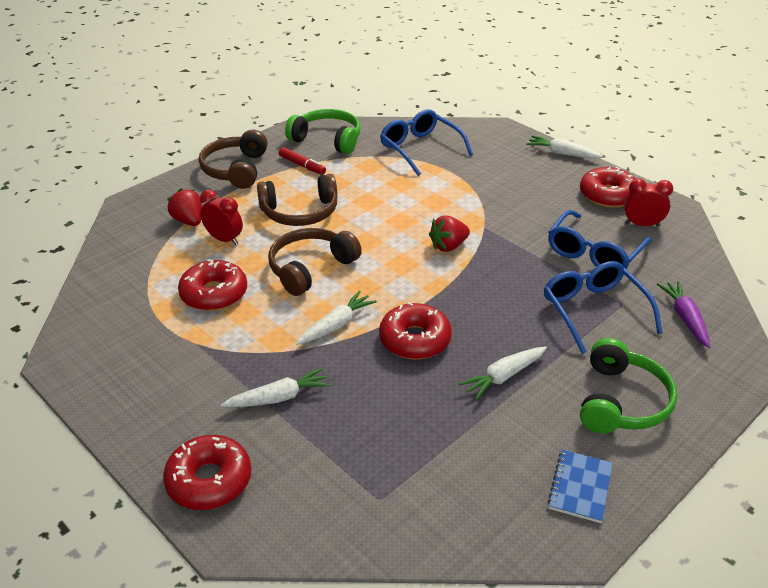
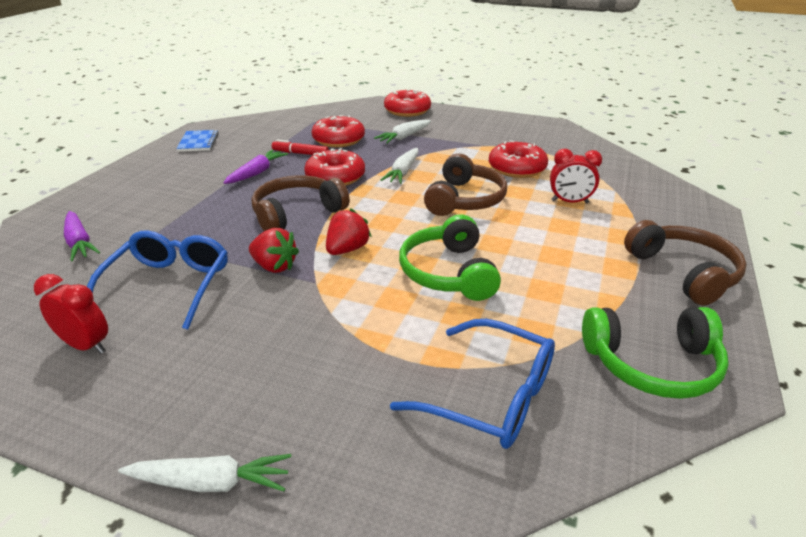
camera: 155 degrees right, 5 degrees down
(189, 221) = (626, 208): red strawberry -> red strawberry (274, 266)
(300, 212) = (538, 243): brown headphones -> brown headphones (297, 213)
(302, 165) = (619, 303): red marker -> red marker (300, 153)
(503, 376) = (257, 173): white carrot -> purple carrot
(593, 311) = (177, 228): blue glasses -> none
(607, 195) = (129, 389): red donut -> red donut (338, 140)
(621, 401) = (163, 178): green headphones -> green headphones (448, 272)
(642, 224) = (86, 345): red clock -> red clock turned 135 degrees counterclockwise

